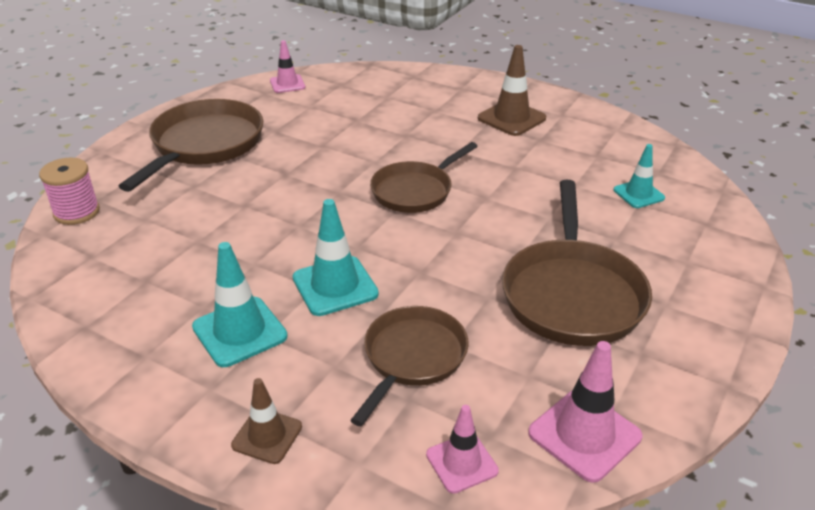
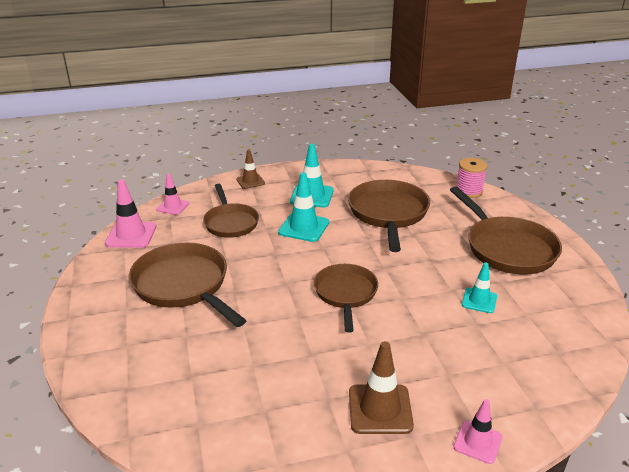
camera: 135 degrees right, 5 degrees down
(215, 242) = (388, 214): none -> brown pan
(287, 84) = (585, 324): pink traffic cone -> pink traffic cone (477, 442)
(638, 194) = (197, 386): turquoise traffic cone -> turquoise traffic cone (479, 300)

